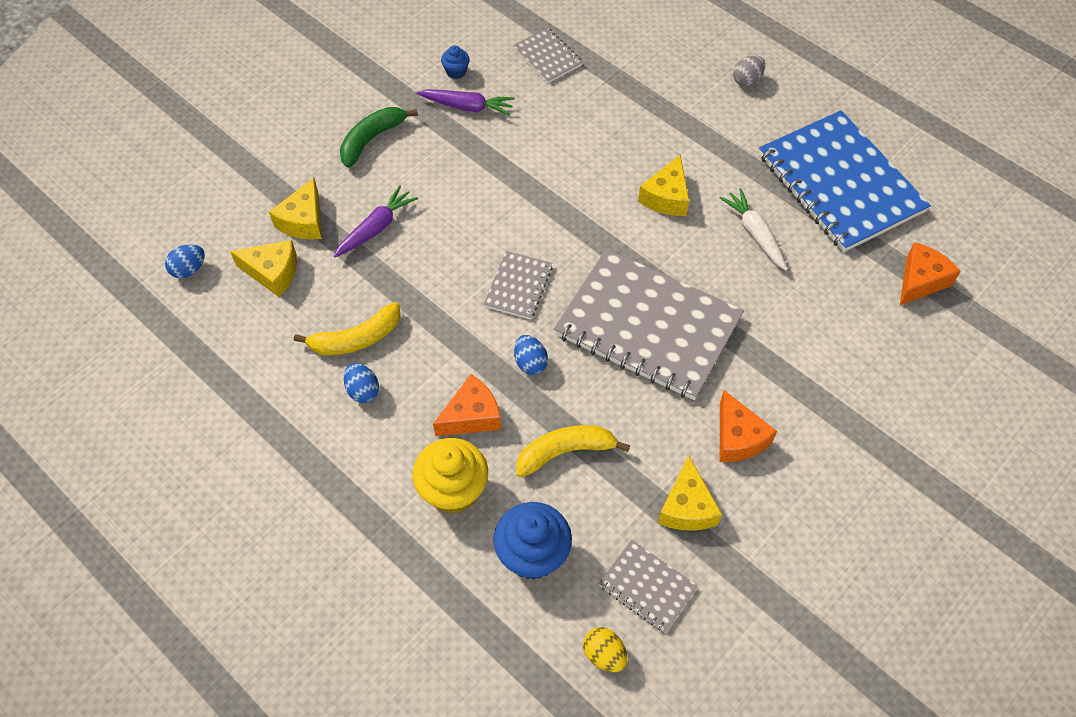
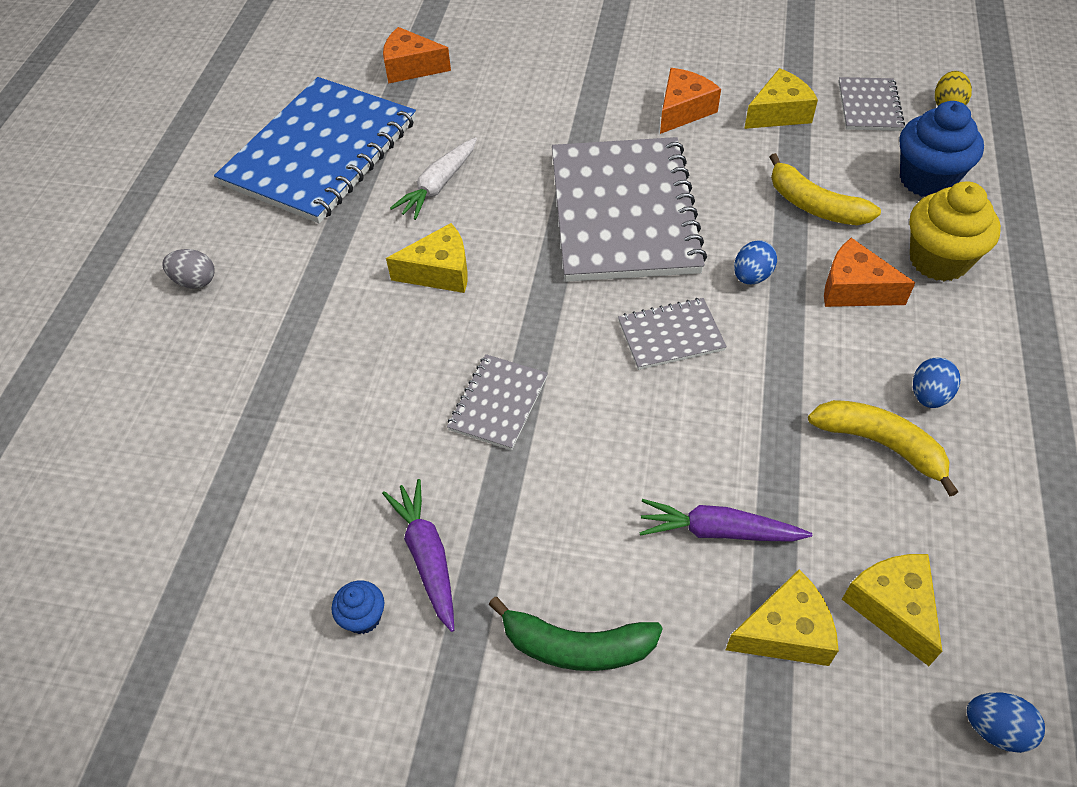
camera: 120 degrees left, 5 degrees down
(547, 57) = (262, 512): grey notebook -> grey notebook (498, 403)

